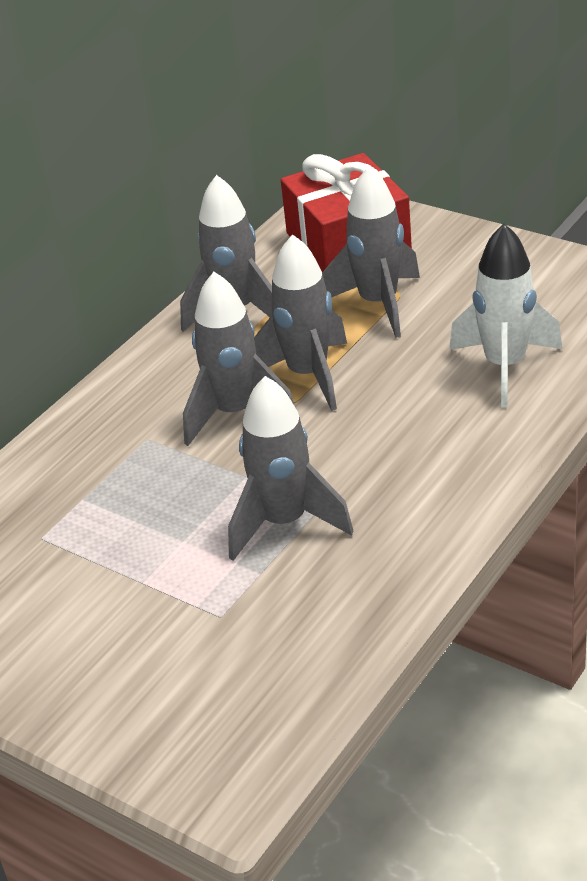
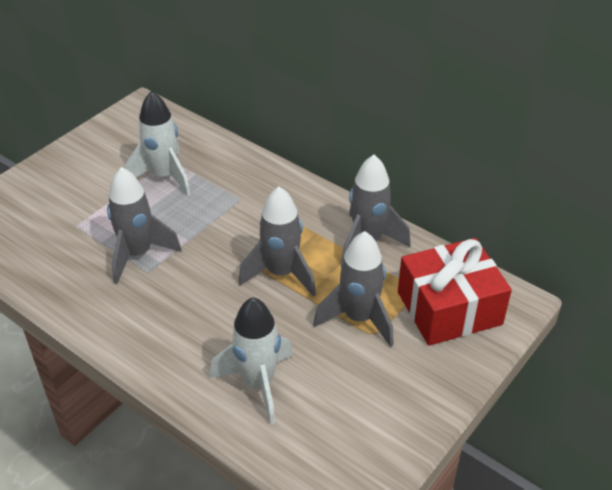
camera: 90 degrees right, 5 degrees up
(89, 533) = (164, 176): none -> white rocket
(235, 413) = (251, 237): grey rocket -> none

